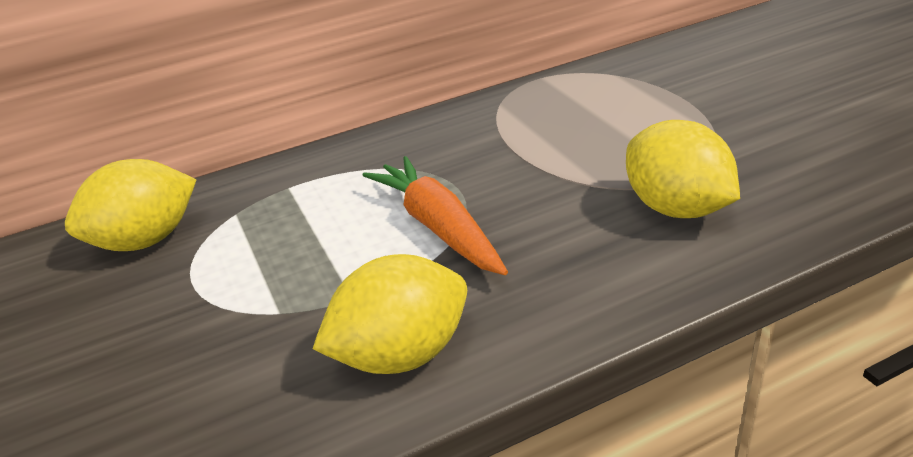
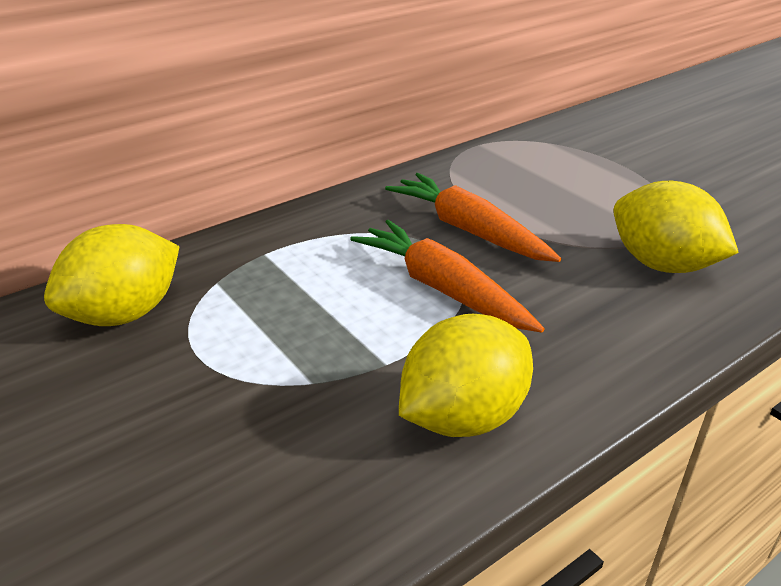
camera: 15 degrees left, 0 degrees up
(490, 167) = (468, 230): none -> orange carrot

